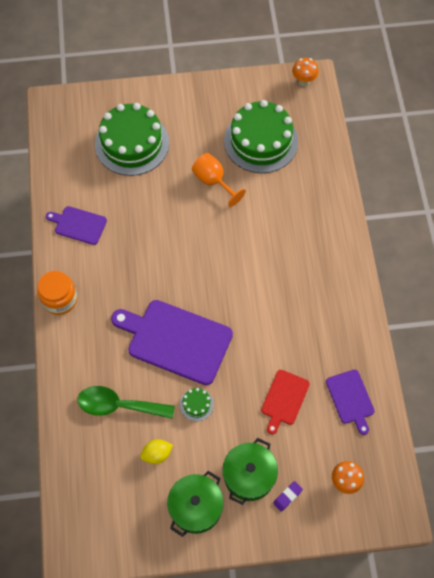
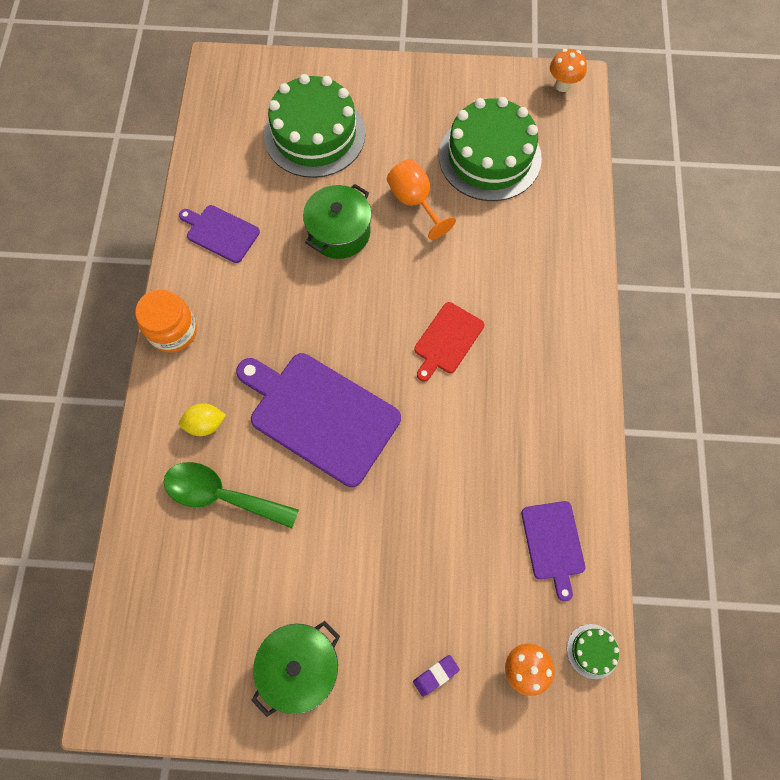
camera: 10 degrees right, 5 degrees up
(157, 454) = (260, 576): yellow lemon -> yellow lemon (205, 424)
(196, 404) = (331, 513): green cake -> green cake (592, 651)
(249, 475) = (386, 632): green pot -> green pot (339, 232)
(284, 399) = (457, 527): red cutting board -> red cutting board (447, 340)

